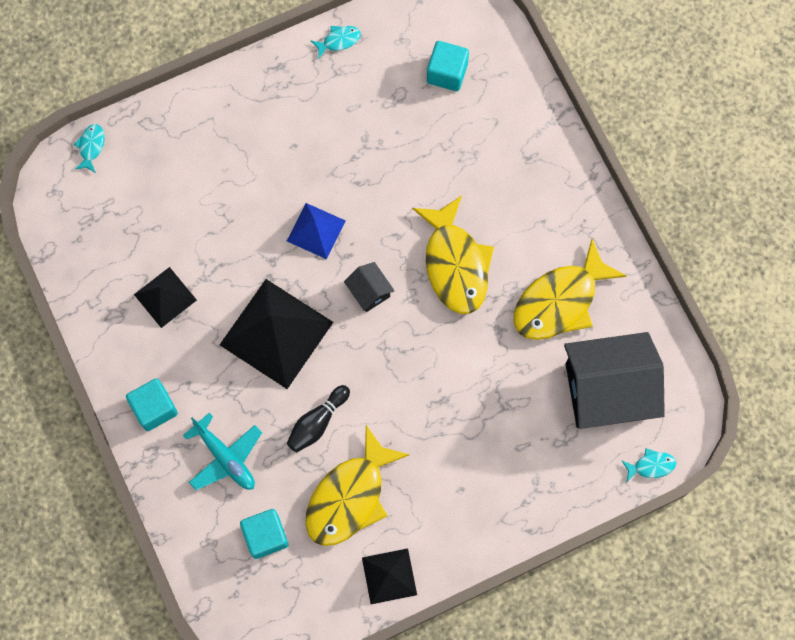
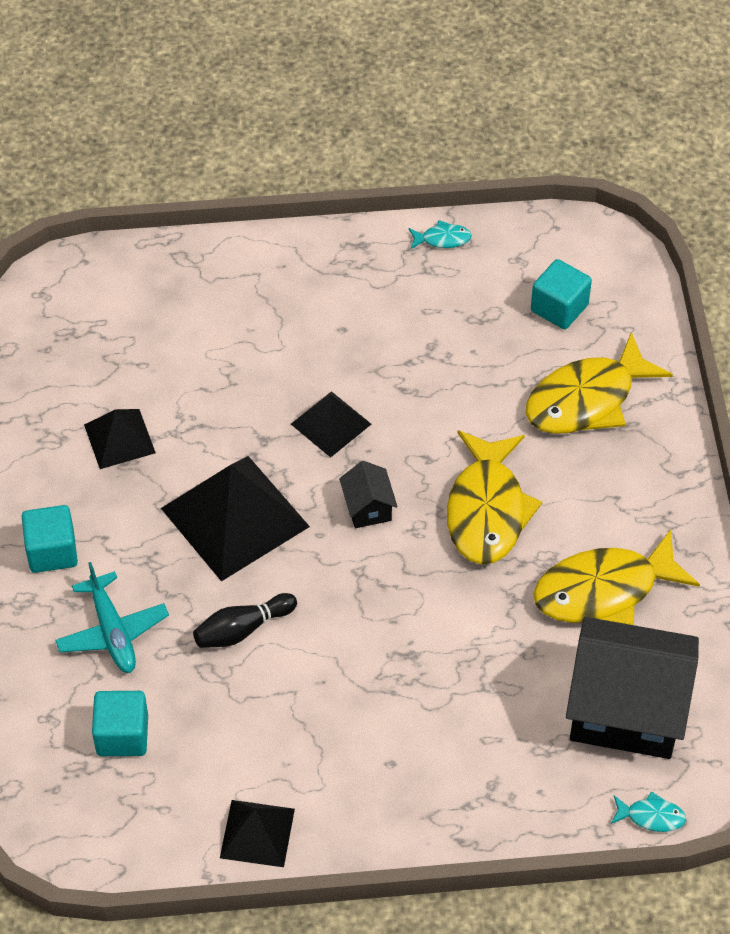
camera: 20 degrees right, 20 degrees down
(91, 147) = (105, 262): turquoise fish -> none
(316, 230) = (331, 423): blue pyramid -> black pyramid
(350, 496) = (246, 725): yellow fish -> yellow fish (587, 399)

